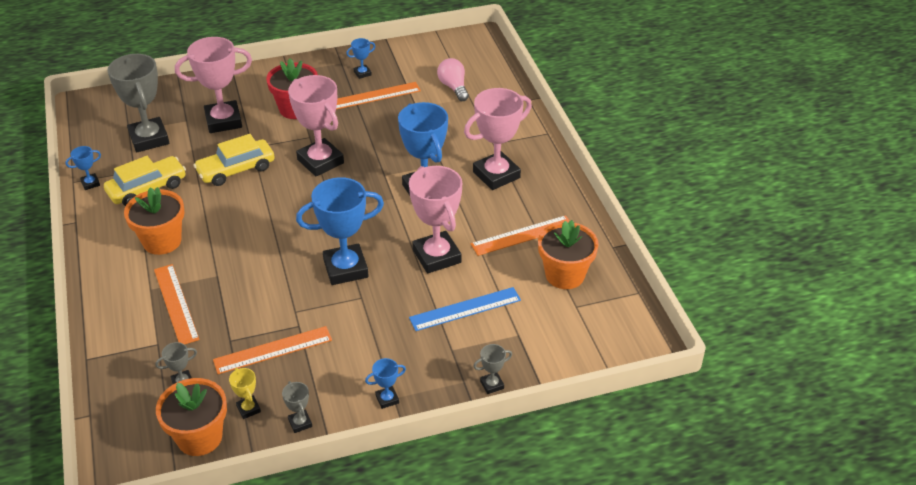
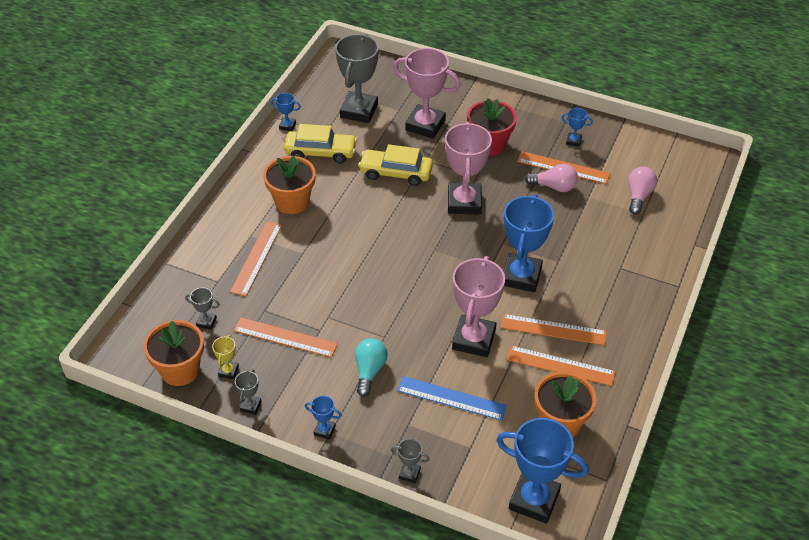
camera: 40 degrees right, 5 degrees up
(345, 268) = (396, 305): blue trophy -> blue trophy (534, 500)
(376, 331) = (369, 371): none -> turquoise light bulb
(381, 113) = (554, 186): none -> pink light bulb
(490, 214) = (553, 330): none -> orange ruler
(496, 175) = (594, 298): pink trophy -> none

